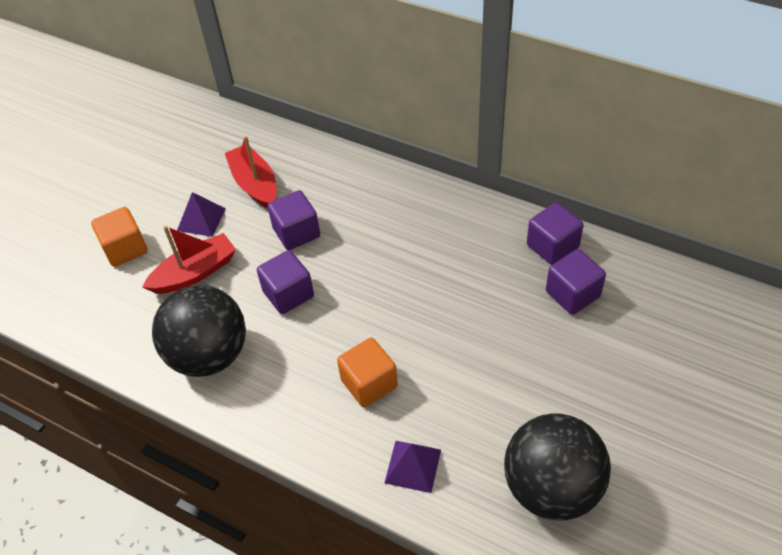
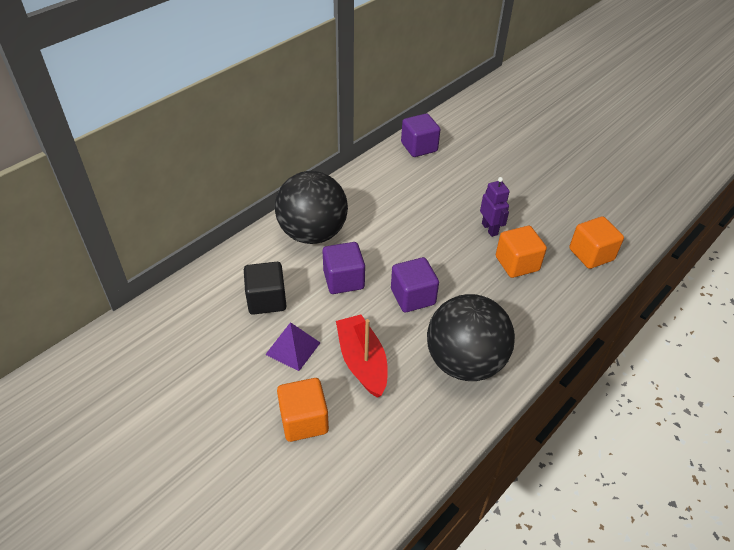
camera: 80 degrees left, 5 degrees down
(255, 184) = (266, 300): red boat -> black cube
(413, 466) = (591, 254): purple pyramid -> orange cube
(421, 347) = (490, 229): none -> purple robot
(551, 487) = (612, 196): black ball -> black ball (312, 233)
(572, 294) = (464, 149): purple cube -> none

